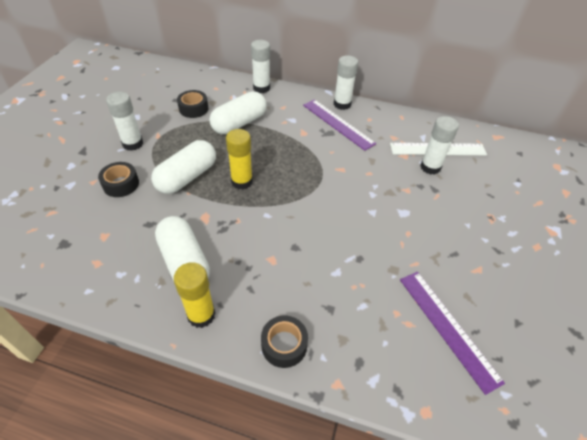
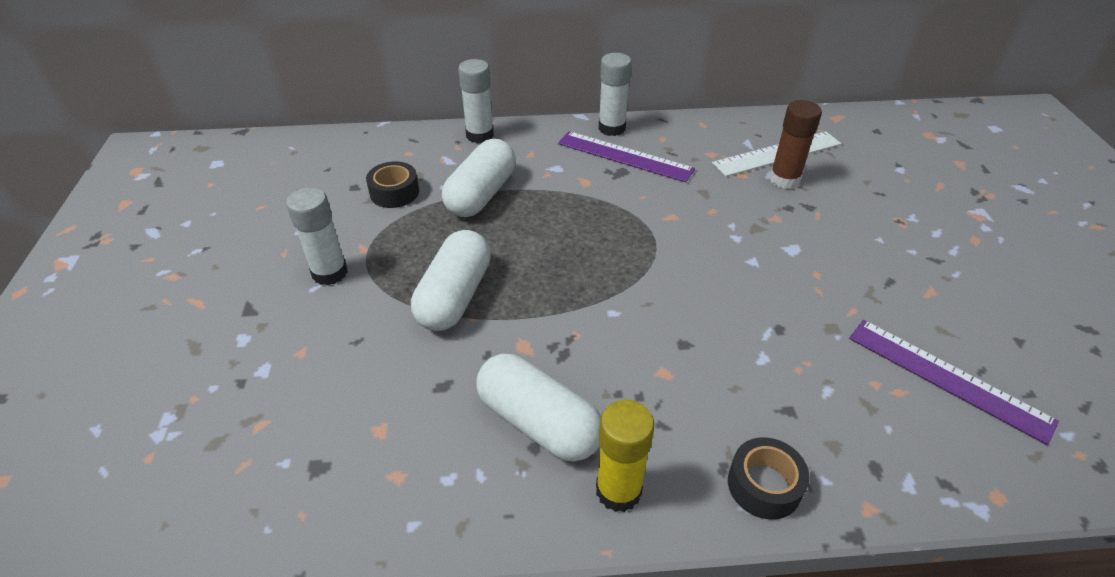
camera: 20 degrees left, 5 degrees down
(121, 184) = (353, 341): black tape -> none
(242, 181) = (543, 277): yellow glue stick -> none
(430, 167) = (784, 180): white glue stick -> brown glue stick

